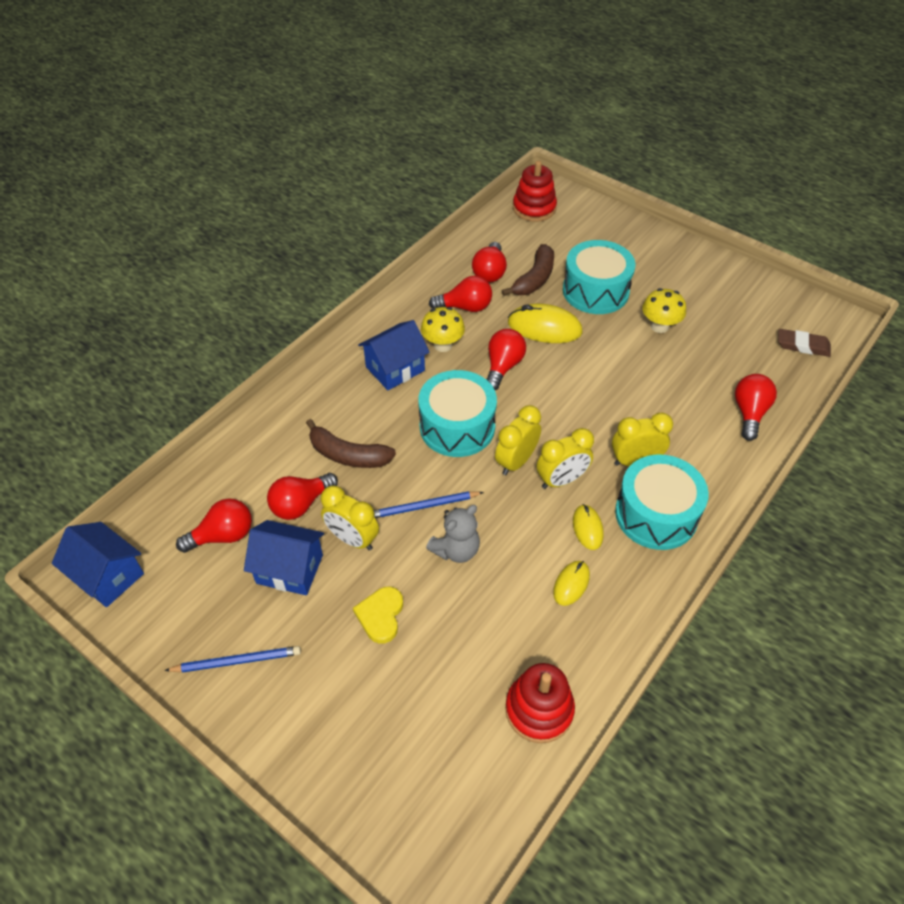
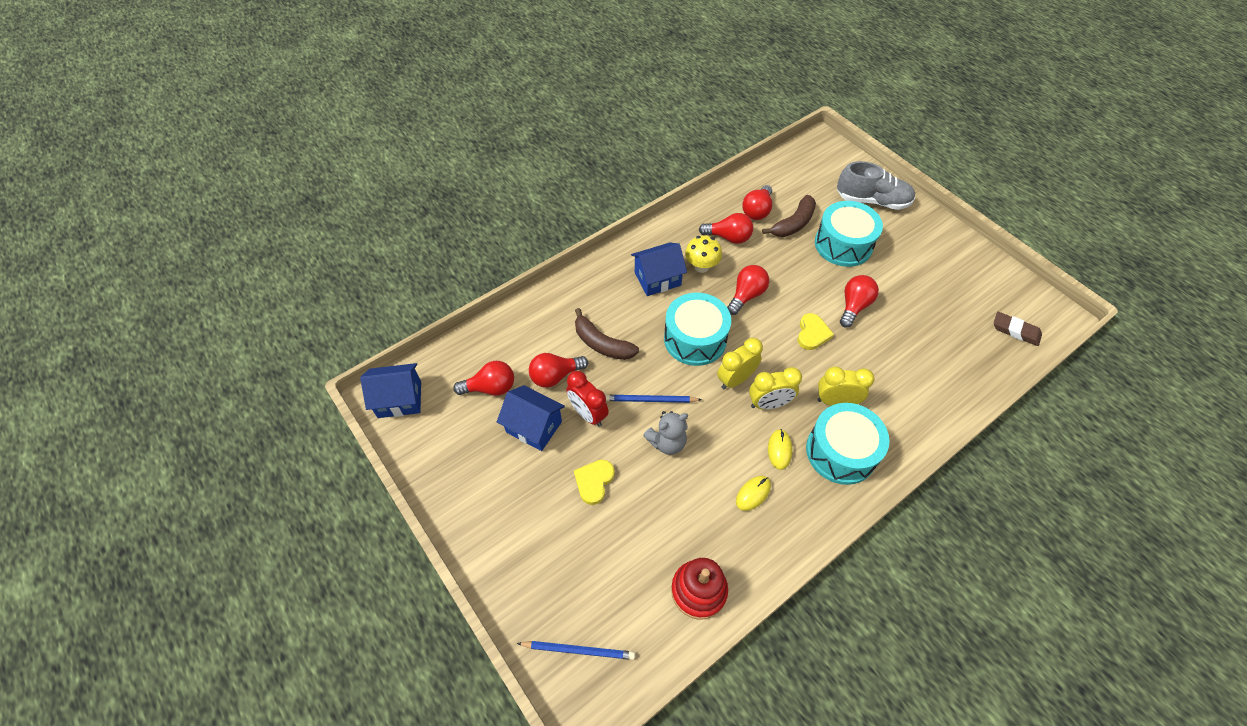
camera: 15 degrees right, 5 degrees up
(108, 576) = (399, 399): blue house -> blue house turned 60 degrees counterclockwise
(236, 661) = (476, 490): blue pencil -> blue pencil (578, 650)
(352, 539) = (588, 414): yellow clock -> red clock
(534, 208) = (810, 160): red stacking toy -> none
(544, 328) = (790, 268): yellow mouse -> none
(588, 393) = (812, 333): none -> yellow heart
(614, 239) = (872, 200): none -> grey shoe
(659, 326) = (890, 287): yellow mushroom -> none
(749, 413) = (948, 381): red light bulb -> red light bulb (854, 306)

